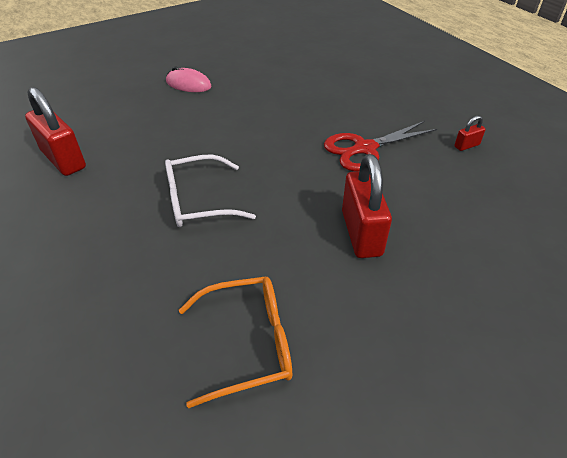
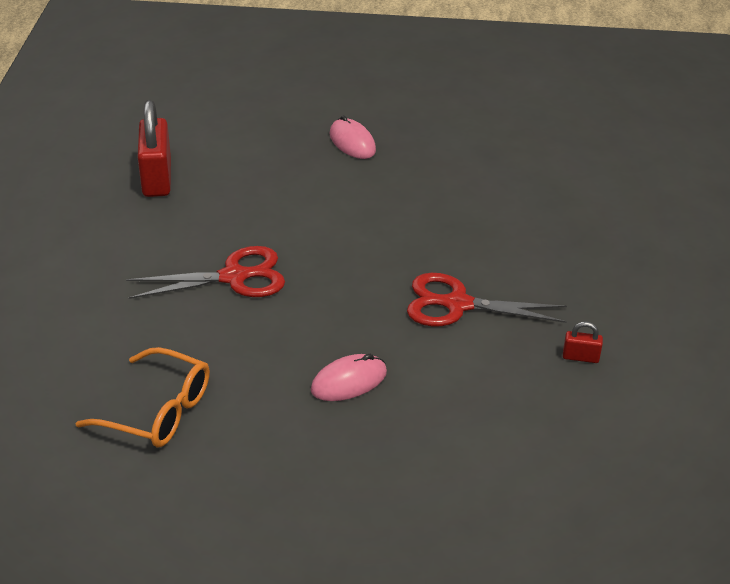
camera: 35 degrees right, 5 degrees down
(198, 201) = (234, 277): white glasses -> red scissors
(361, 233) = (349, 381): red padlock -> pink mouse

